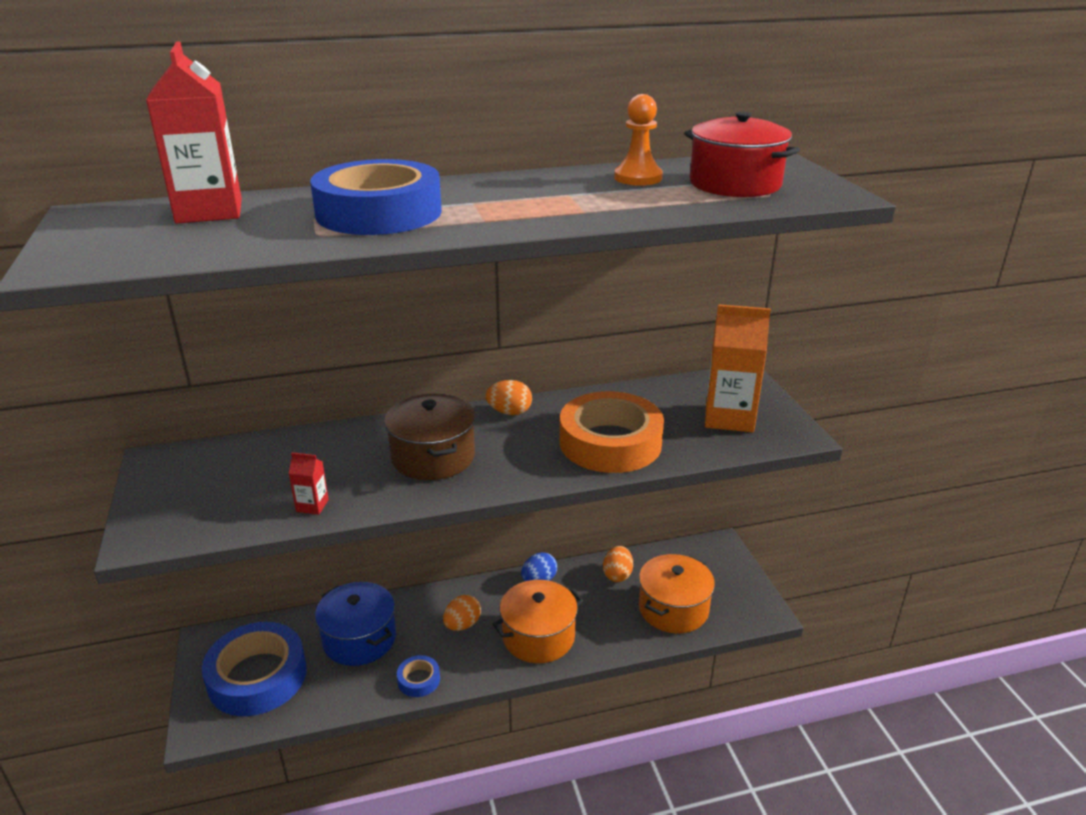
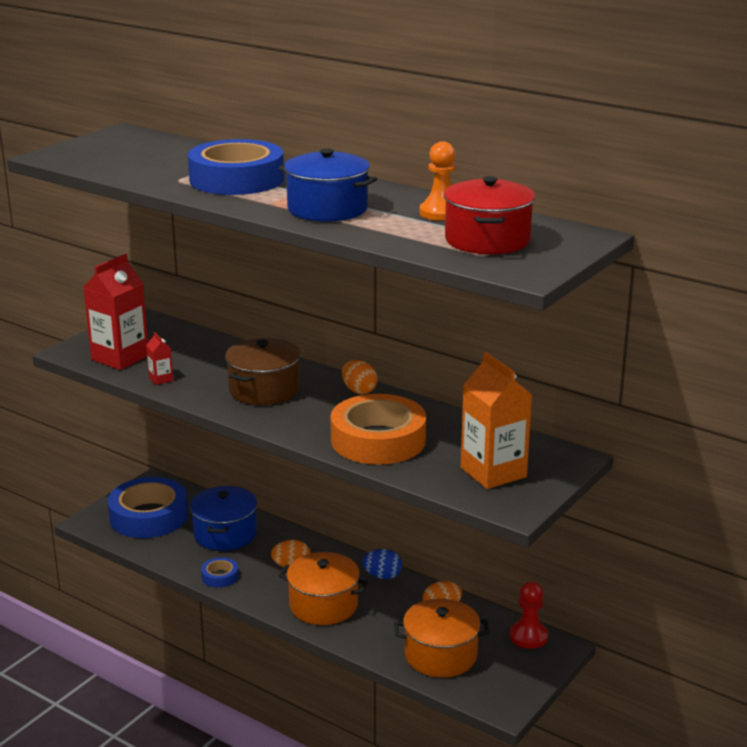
camera: 50 degrees right, 5 degrees down
(209, 211) = (170, 149): red carton -> red carton (120, 358)
(548, 206) = (327, 209): none -> blue pot
(694, 552) = (528, 636): none -> red pawn

